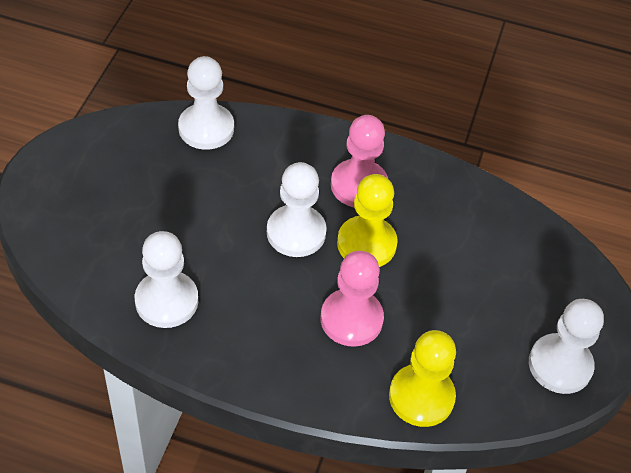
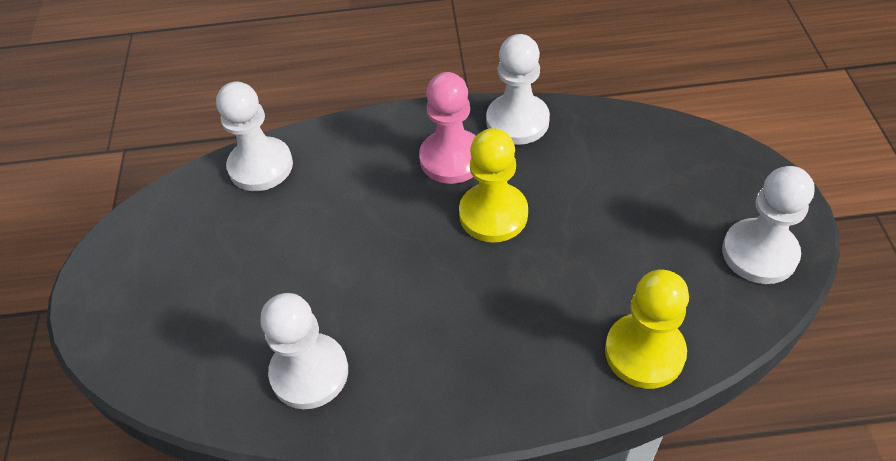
camera: 15 degrees left, 0 degrees up
(296, 232) = (413, 234): white pawn -> white pawn (517, 121)
(351, 319) = (523, 301): pink pawn -> none

